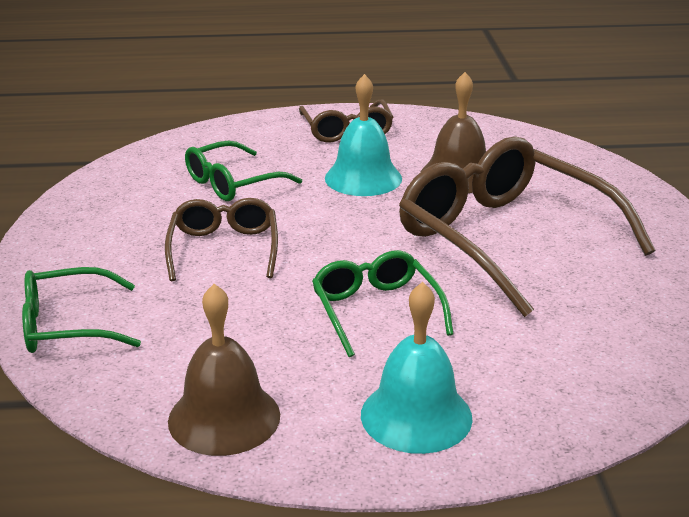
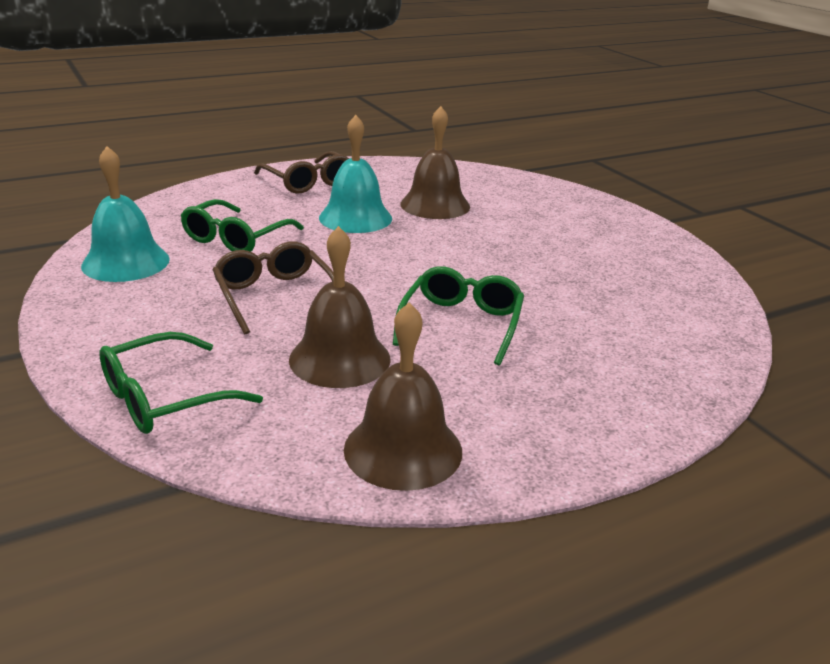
camera: 25 degrees left, 0 degrees up
(235, 321) = (340, 359): none -> brown bell
(376, 311) = (461, 324): green glasses -> green glasses turned 60 degrees clockwise
(416, 415) = (573, 405): turquoise bell -> turquoise bell (125, 262)
(505, 239) = (516, 248): brown glasses -> none

